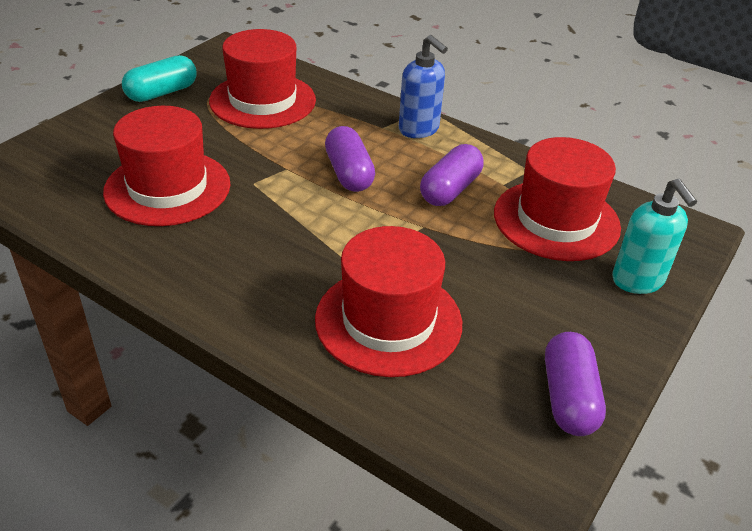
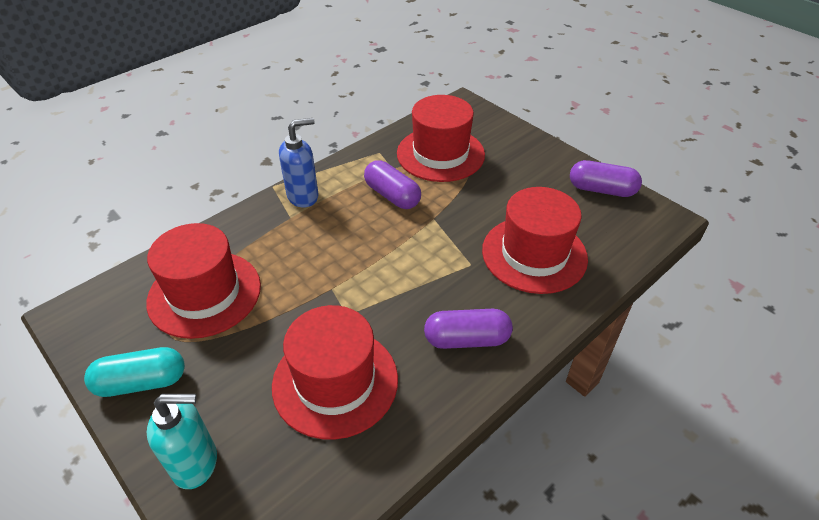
camera: 75 degrees left, 5 degrees up
(162, 93) = (141, 382): turquoise capsule -> turquoise capsule turned 75 degrees counterclockwise
(349, 173) = (352, 248): purple capsule -> purple capsule (466, 339)
(638, 281) = (506, 137): turquoise soap dispenser -> turquoise soap dispenser (196, 463)

